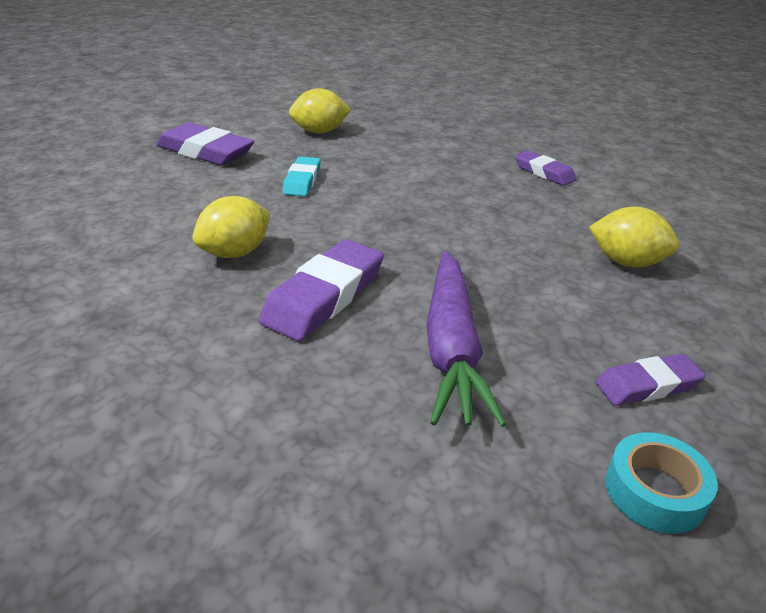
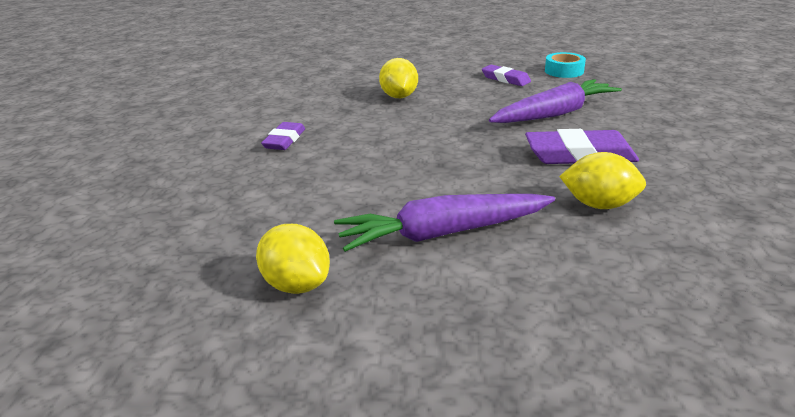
camera: 120 degrees left, 5 degrees down
(205, 152) = (464, 343): purple eraser -> none
(302, 181) = (444, 233): turquoise eraser -> purple carrot

